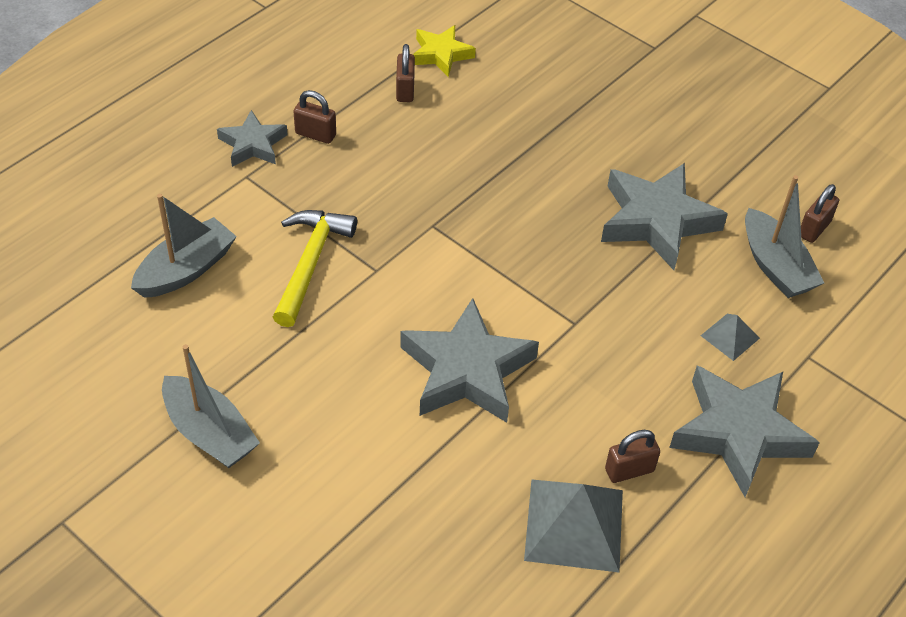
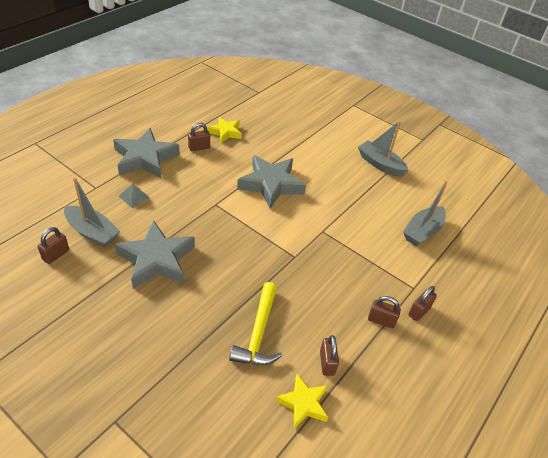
camera: 175 degrees right, 5 degrees down
(253, 144) = (419, 311): grey star -> brown padlock
(310, 263) = (359, 235): yellow hammer -> yellow hammer (258, 333)
(574, 525) = (225, 132): grey pyramid -> yellow star
(775, 266) = (92, 232): grey boat -> grey boat turned 150 degrees clockwise

